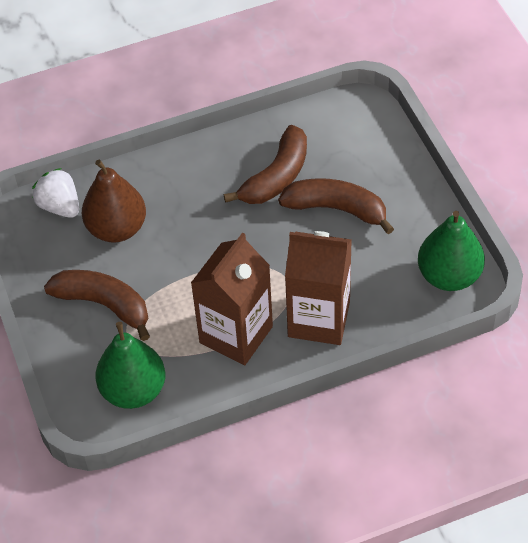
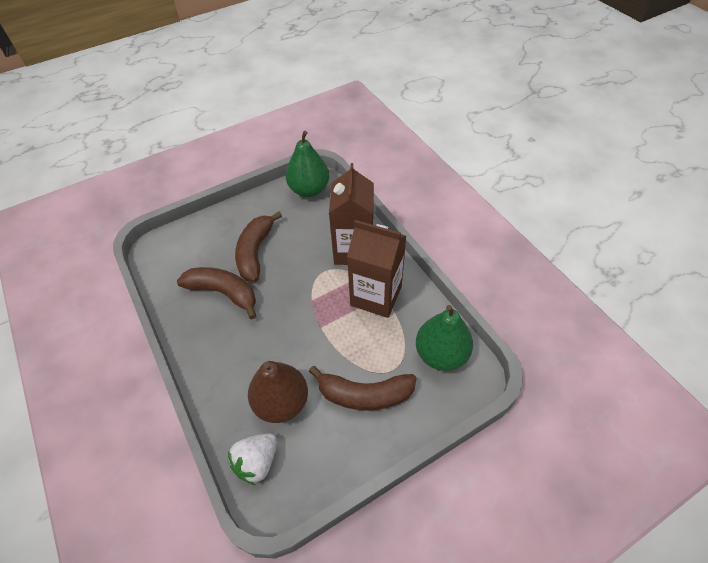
camera: 100 degrees left, 0 degrees up
(104, 305) = (364, 395): brown banana -> brown banana turned 105 degrees counterclockwise

